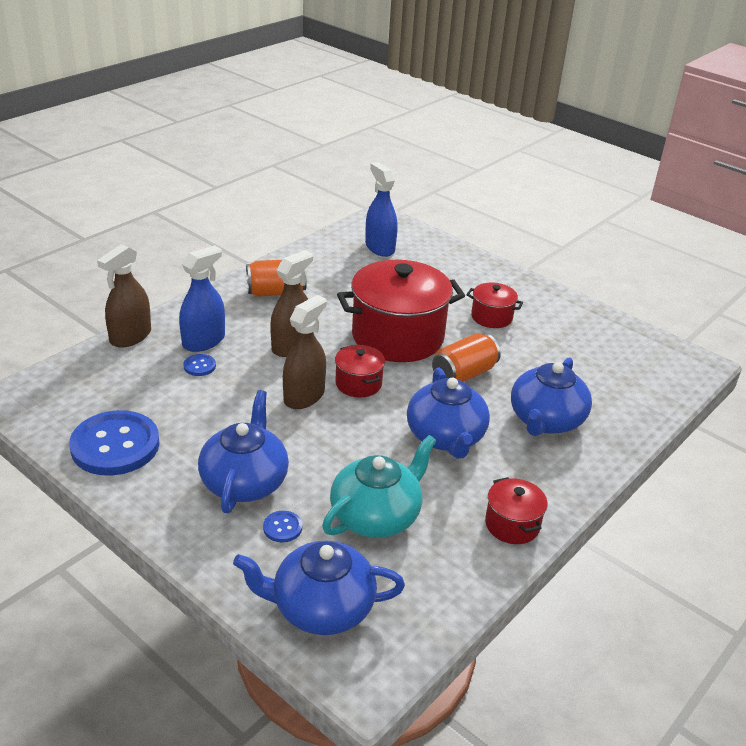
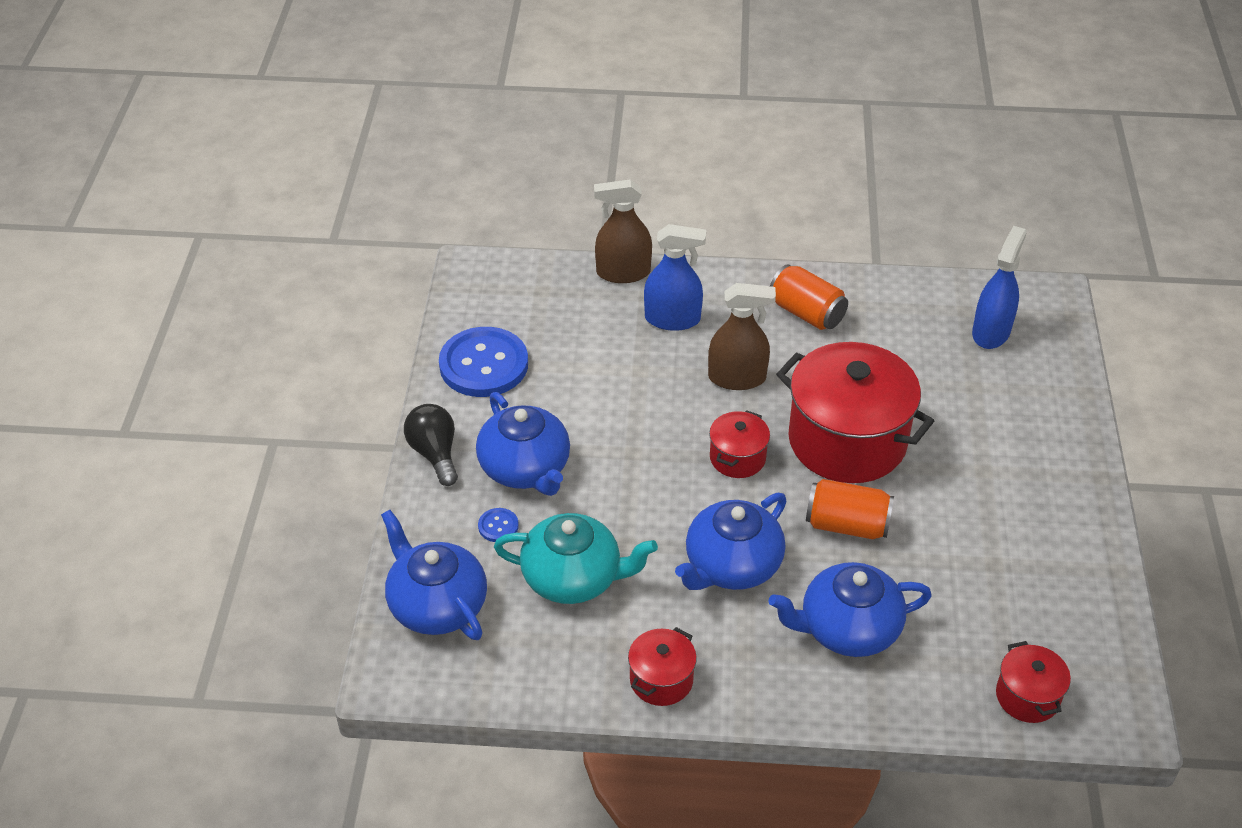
camera: 55 degrees right, 10 degrees up
(166, 521) = (435, 453): none -> black light bulb
(199, 366) = (636, 341): blue button -> none
(245, 482) = (525, 468): blue teapot -> blue teapot turned 90 degrees clockwise
(304, 396) = (675, 433): brown spray bottle -> none
(491, 317) = (979, 492): red pot -> red pot (1027, 696)

